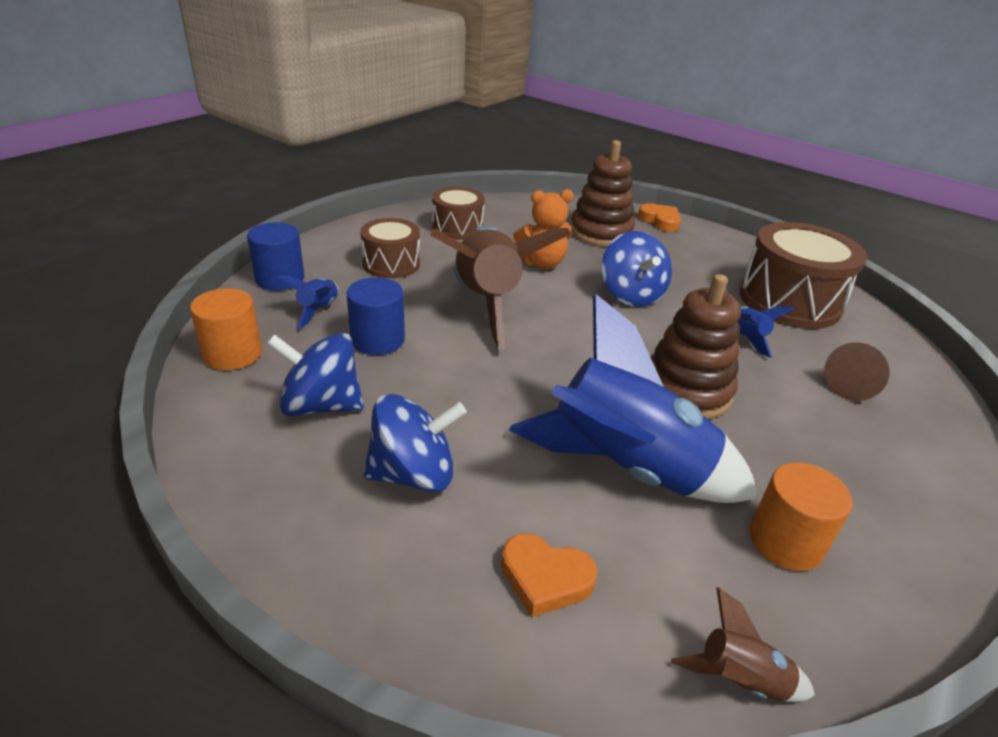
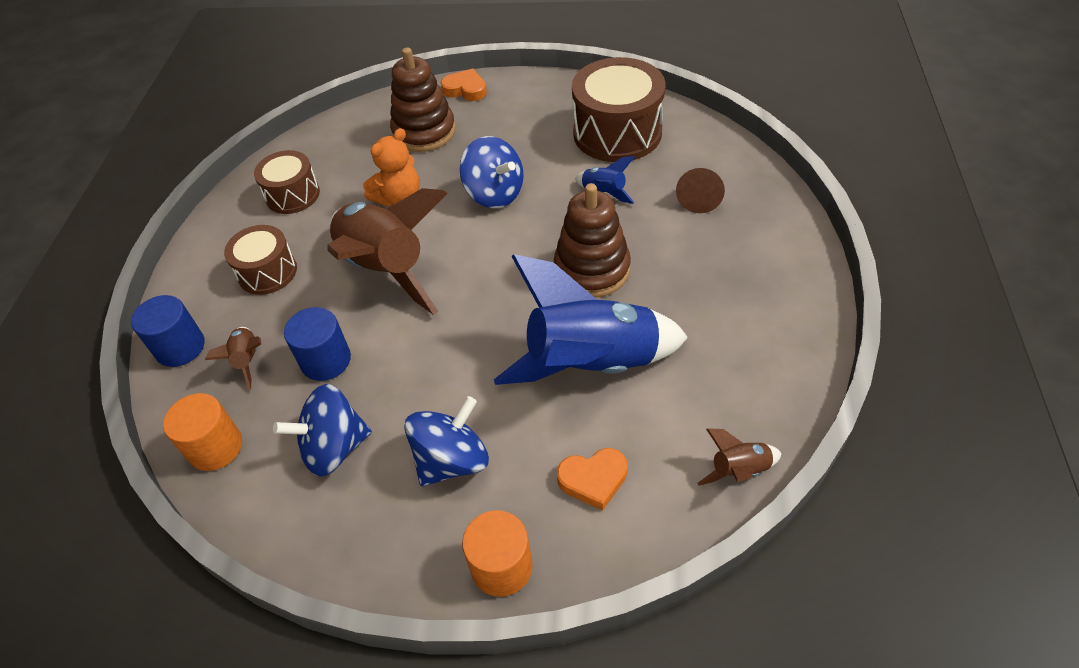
camera: 25 degrees left, 15 degrees up
(318, 310) = (247, 360): blue rocket -> brown rocket
(785, 542) = (718, 359): orange cylinder -> orange cylinder (501, 566)

